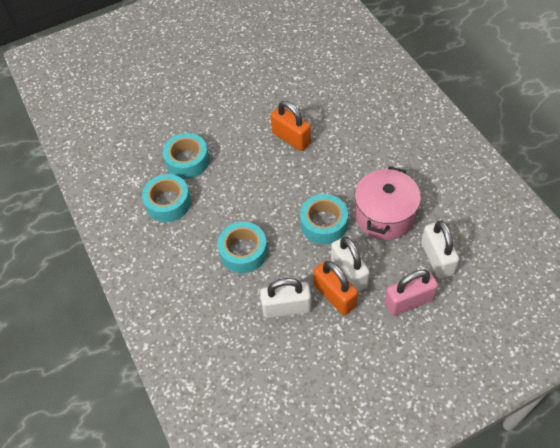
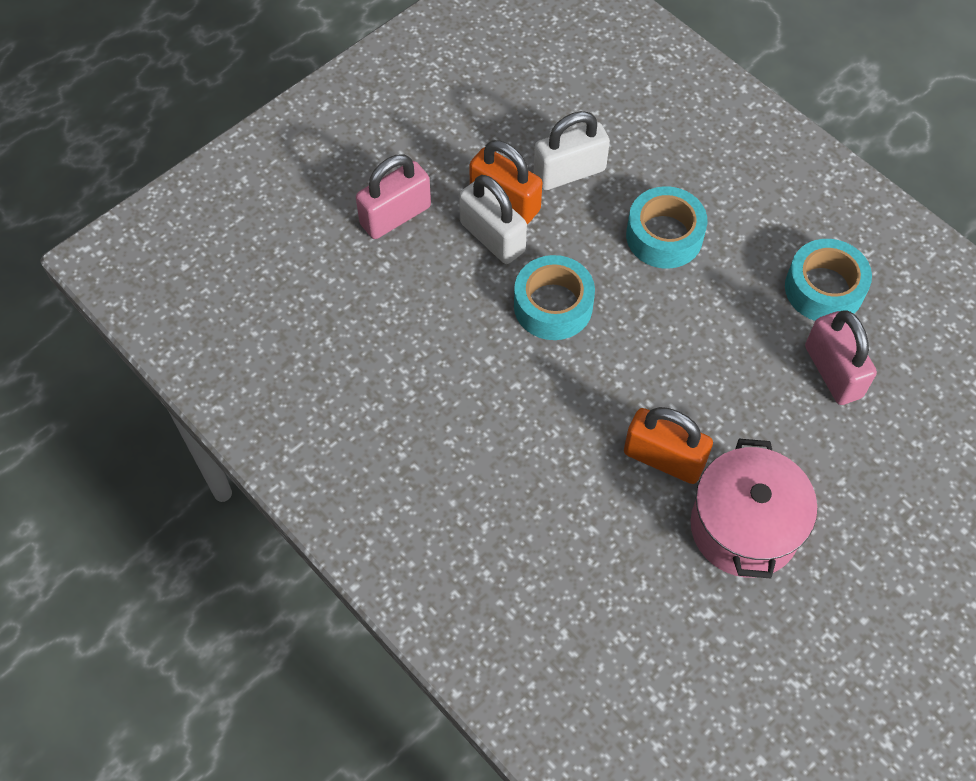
camera: 160 degrees right, 5 degrees up
(187, 161) = (833, 372): turquoise tape -> pink padlock
(384, 216) = (456, 339): pink pot -> pink pot (744, 527)
(437, 258) = (361, 286): white padlock -> none

